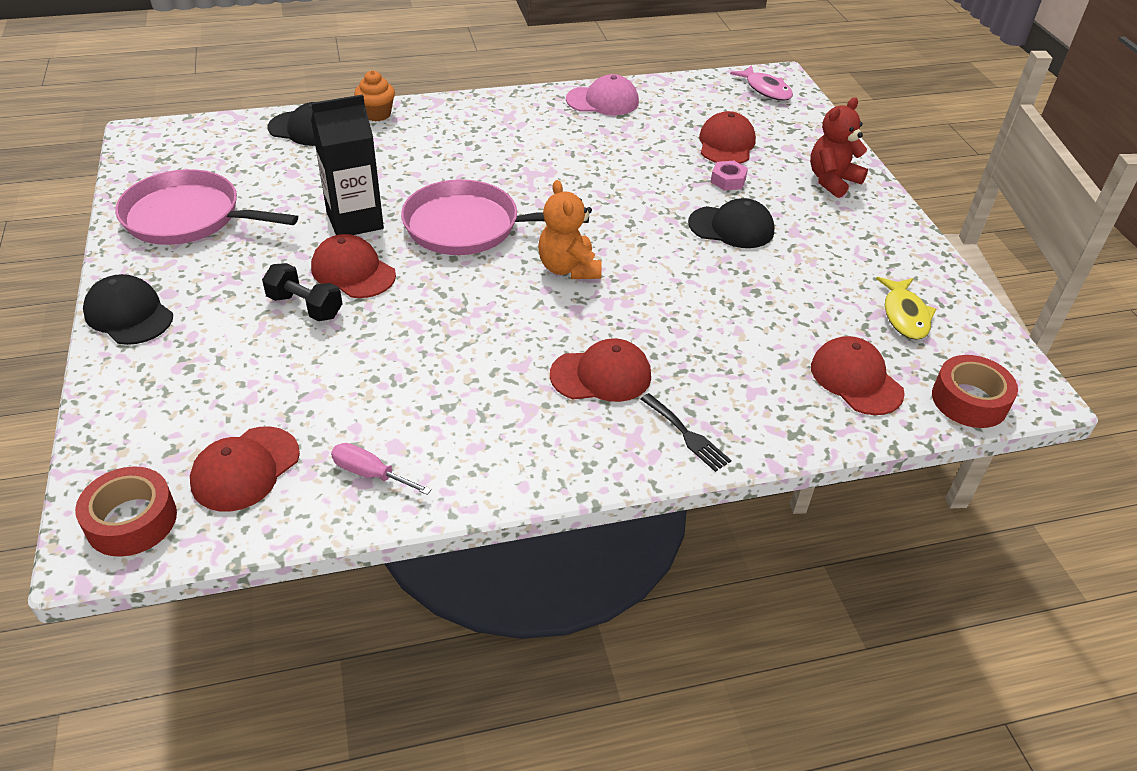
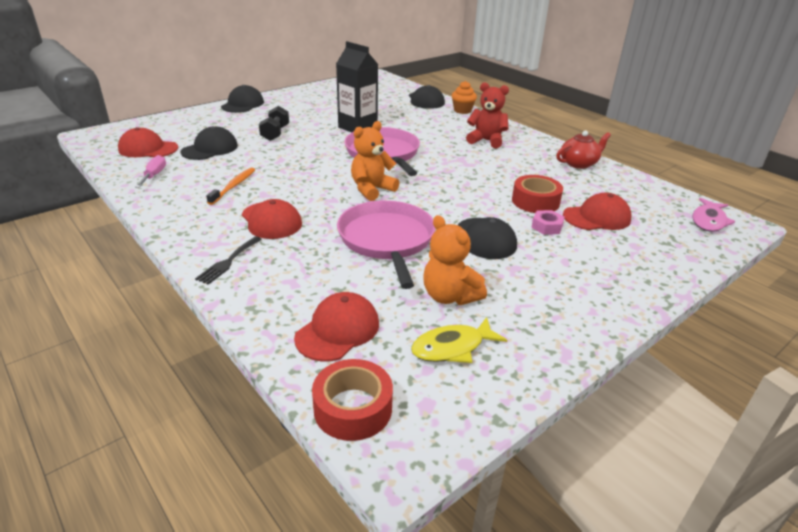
camera: 65 degrees right, 10 degrees down
(131, 520) = (108, 137): red tape -> red tape (535, 201)
(188, 217) = (323, 97): pink pan -> pink pan (387, 240)
(310, 391) = (210, 149): none -> black cap
(353, 271) = (313, 136): red cap -> none
(473, 390) = (233, 186): none -> orange toothbrush
(603, 101) = (579, 163): pink cap -> red teapot
(826, 289) = (449, 296): none -> orange teddy bear
(832, 181) = (616, 276): red teddy bear -> red teddy bear (486, 141)

